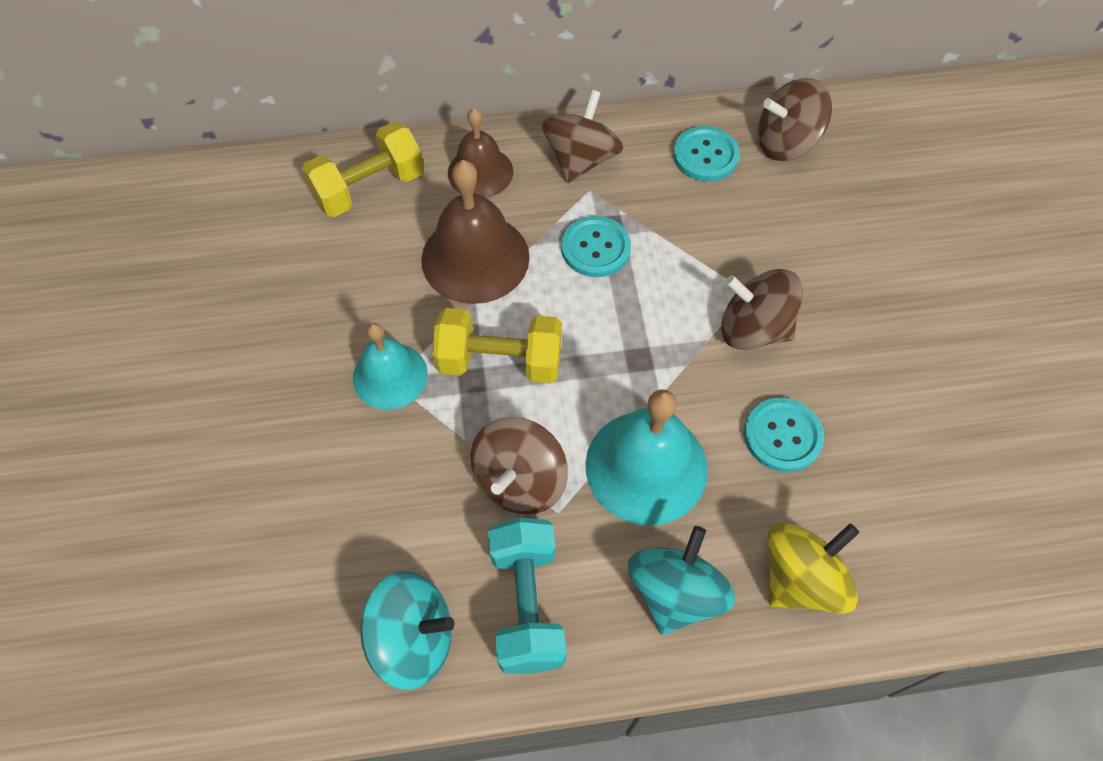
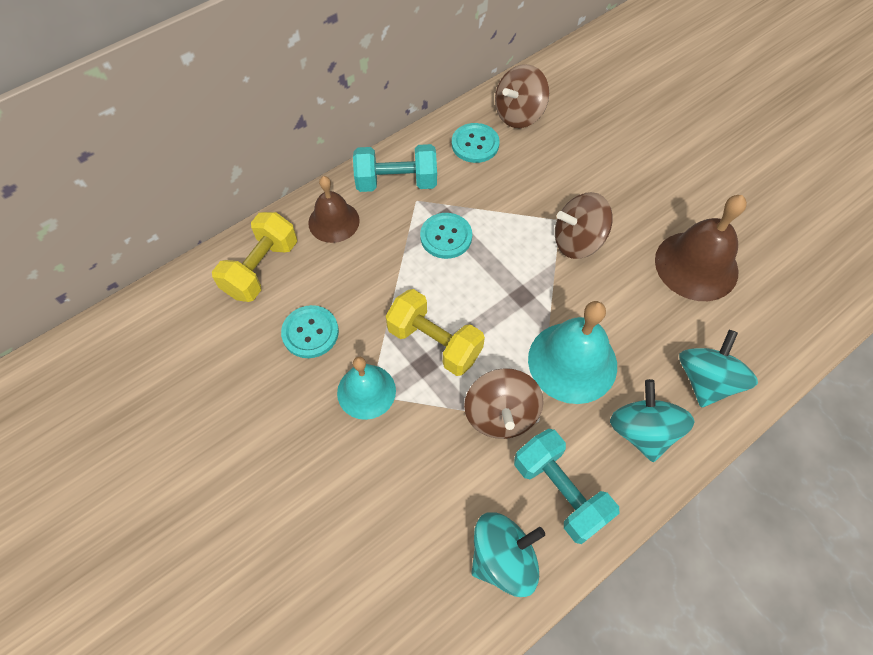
camera: 30 degrees left, 0 degrees up
(475, 258) = (370, 281): brown bell -> brown bell (696, 265)
(500, 361) = (434, 343): yellow dumbbell -> yellow dumbbell turned 60 degrees clockwise
(581, 159) = (396, 182): brown spinning top -> turquoise dumbbell
(782, 436) = (638, 299): turquoise button -> turquoise button (310, 332)
(801, 578) = (706, 380): yellow spinning top -> turquoise spinning top

